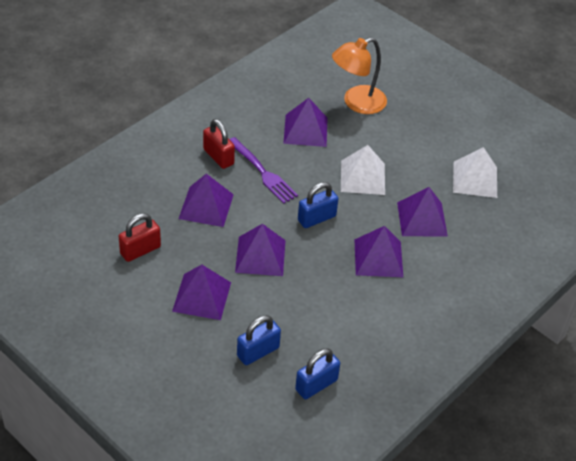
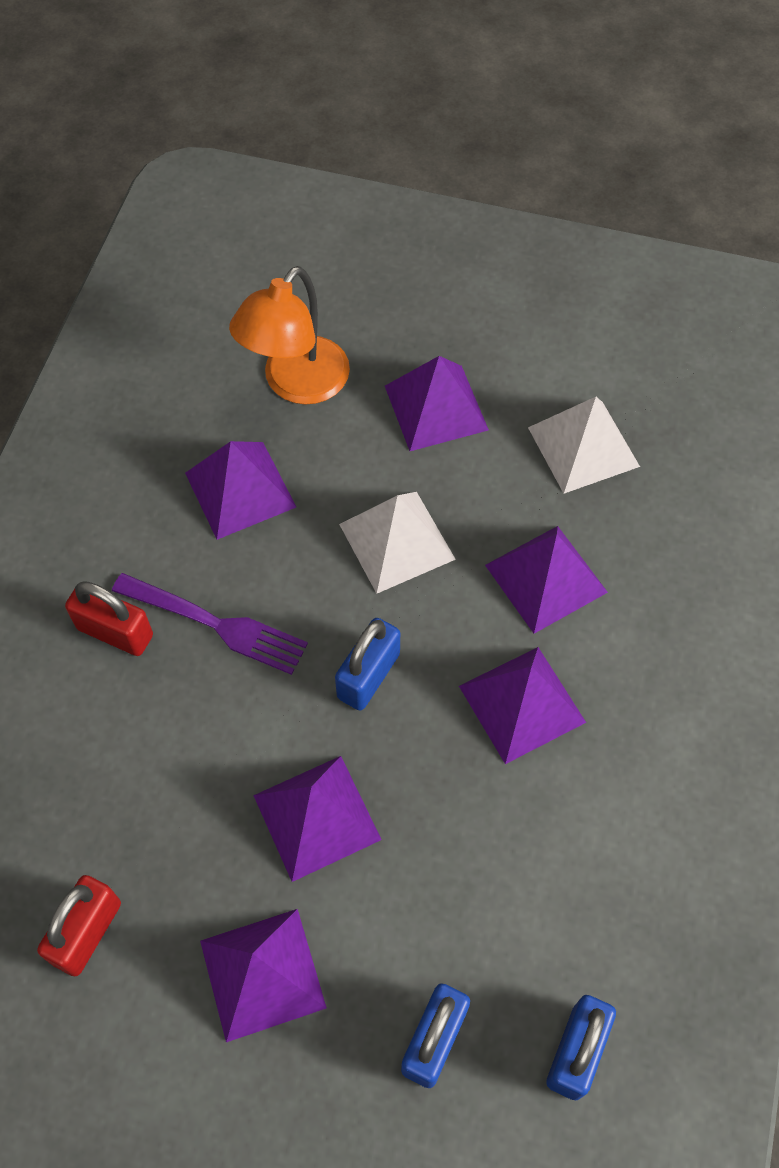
camera: 25 degrees left, 15 degrees up
(206, 206) = (154, 758): purple pyramid -> purple pyramid (435, 407)

